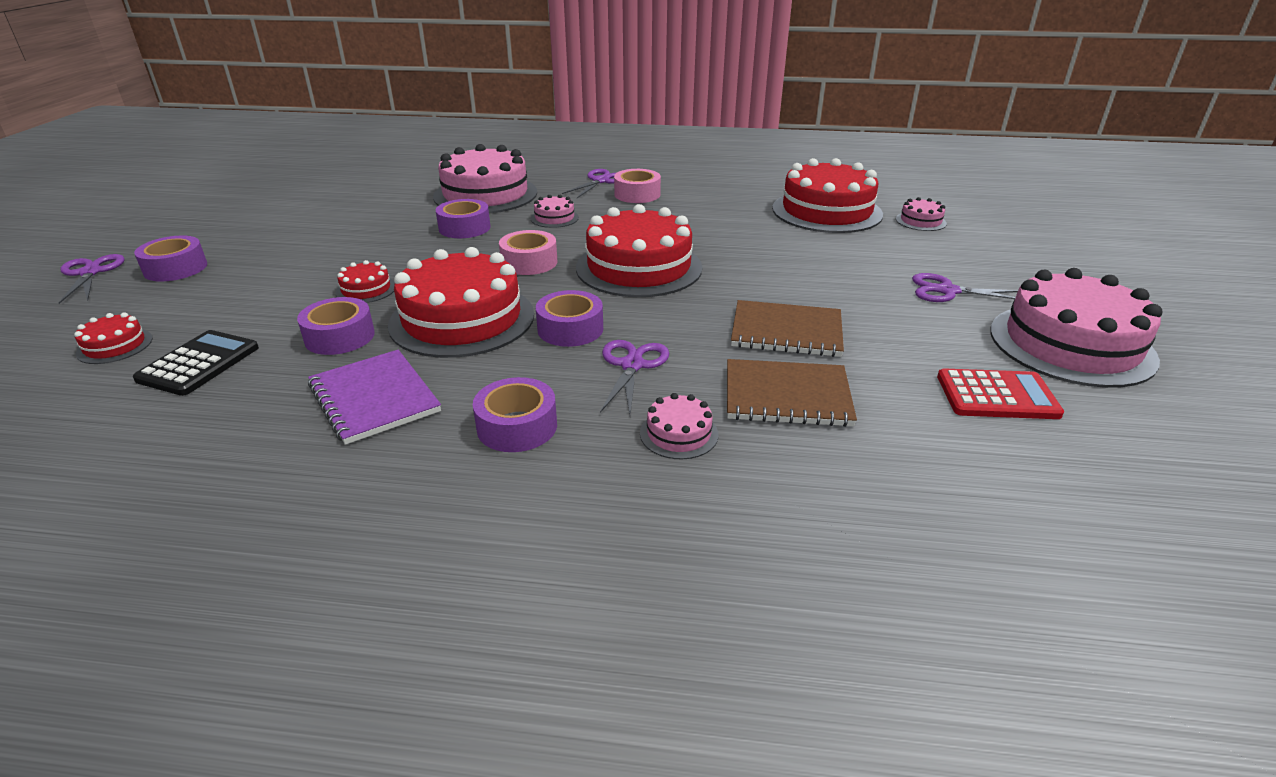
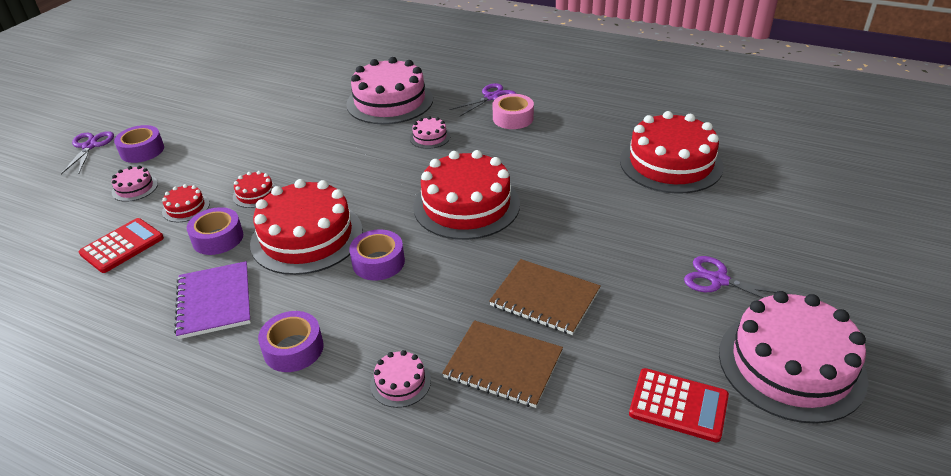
camera: 20 degrees right, 5 degrees up
(115, 346) = (80, 219): red cake -> red cake (186, 208)
(199, 363) = (122, 246): black calculator -> red calculator
(464, 228) = (355, 138): purple tape -> none
(529, 262) = (384, 185): pink tape -> none
(632, 365) = (403, 308): purple scissors -> none
(920, 221) = (754, 189): pink cake -> pink cake (135, 188)

